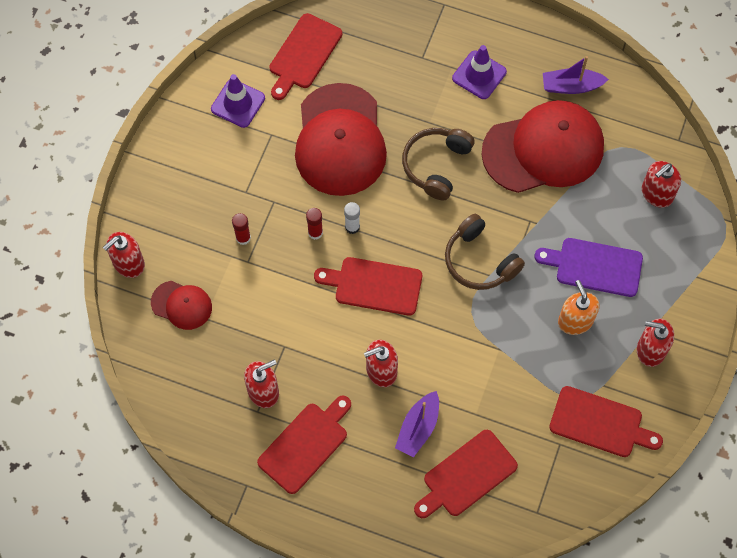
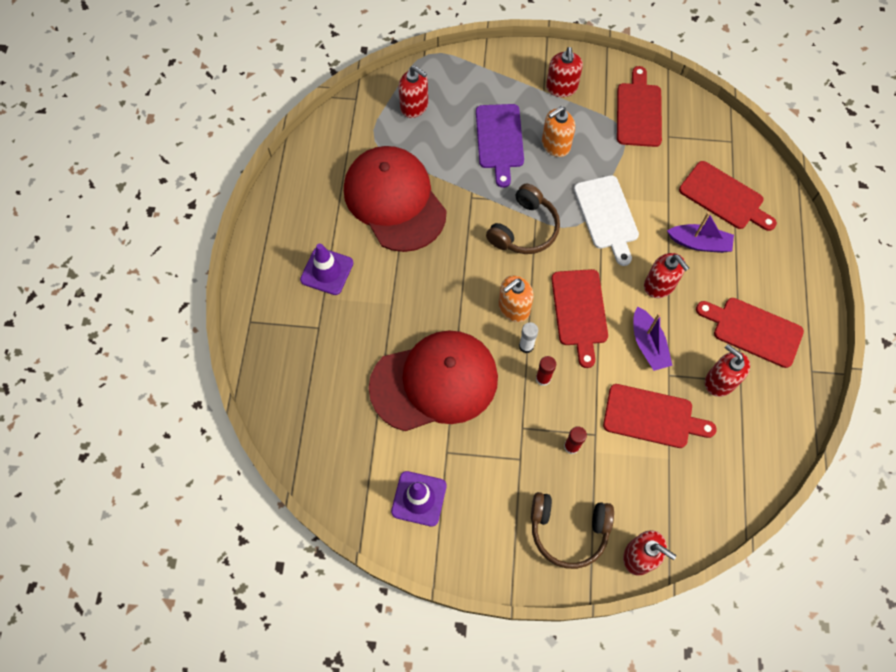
camera: 105 degrees left, 0 degrees up
(181, 305) = (664, 485): red cap -> none
(304, 54) = (341, 446): red cutting board -> red cutting board (652, 417)
(395, 227) = (513, 308): none -> orange soap dispenser
(436, 165) = (437, 287): brown headphones -> brown headphones (568, 531)
(475, 346) = (607, 215): none -> white cutting board
(571, 86) = (320, 191): purple boat -> purple boat (648, 344)

